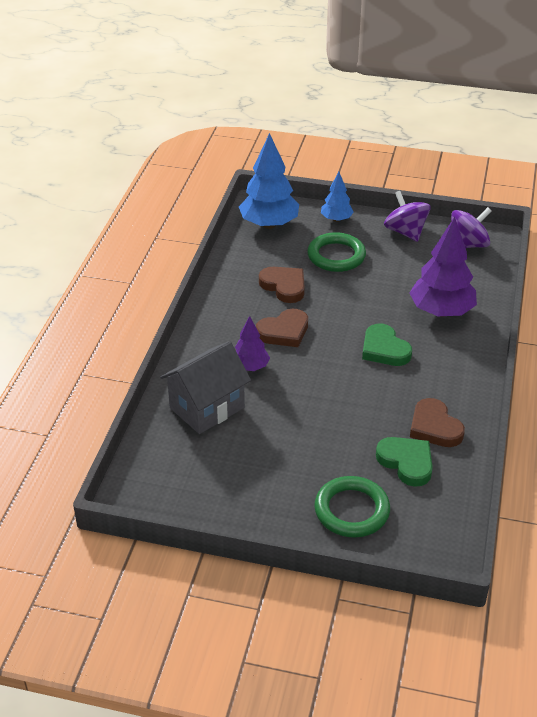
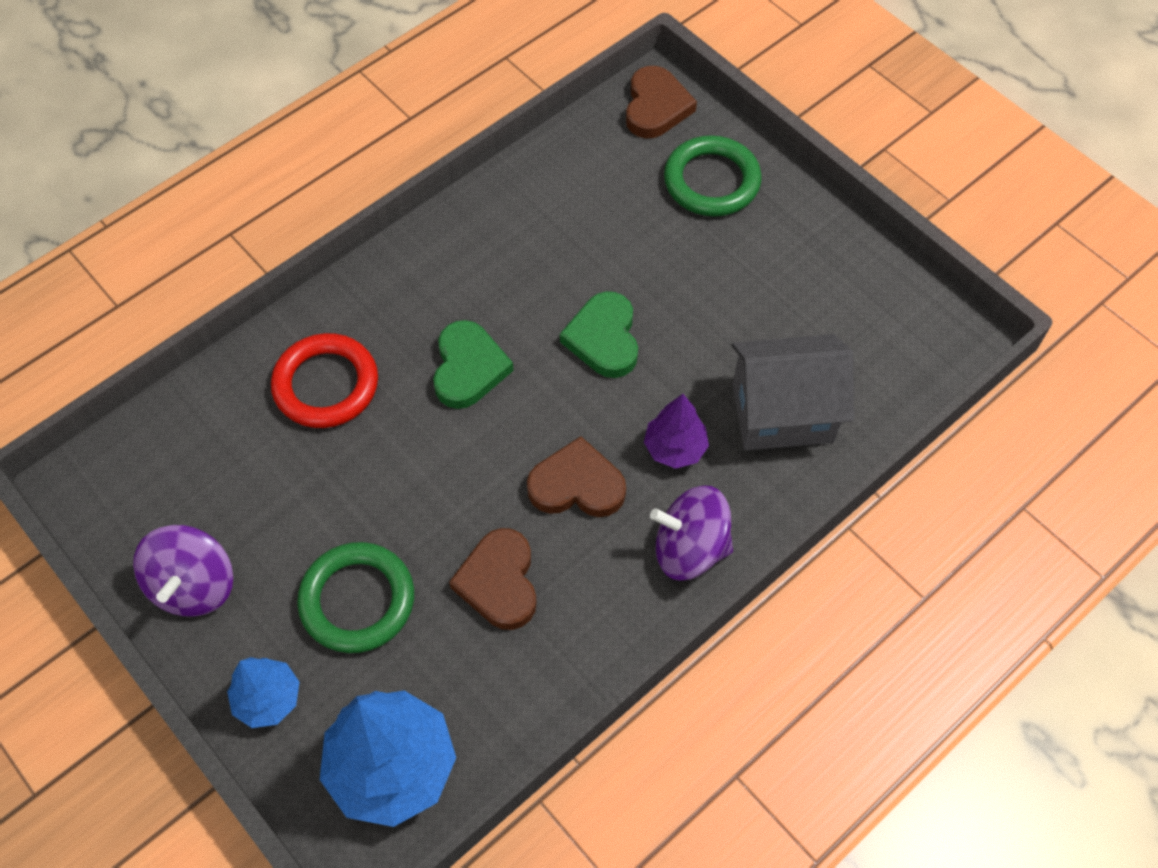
camera: 145 degrees left, 20 degrees up
(406, 462) = (600, 200): green heart -> green heart (604, 338)
(434, 427) = (523, 223): brown heart -> brown heart (656, 107)
(441, 311) = (326, 385): purple tree -> red ring
(468, 245) = (137, 491): purple spinning top -> purple spinning top (689, 548)

